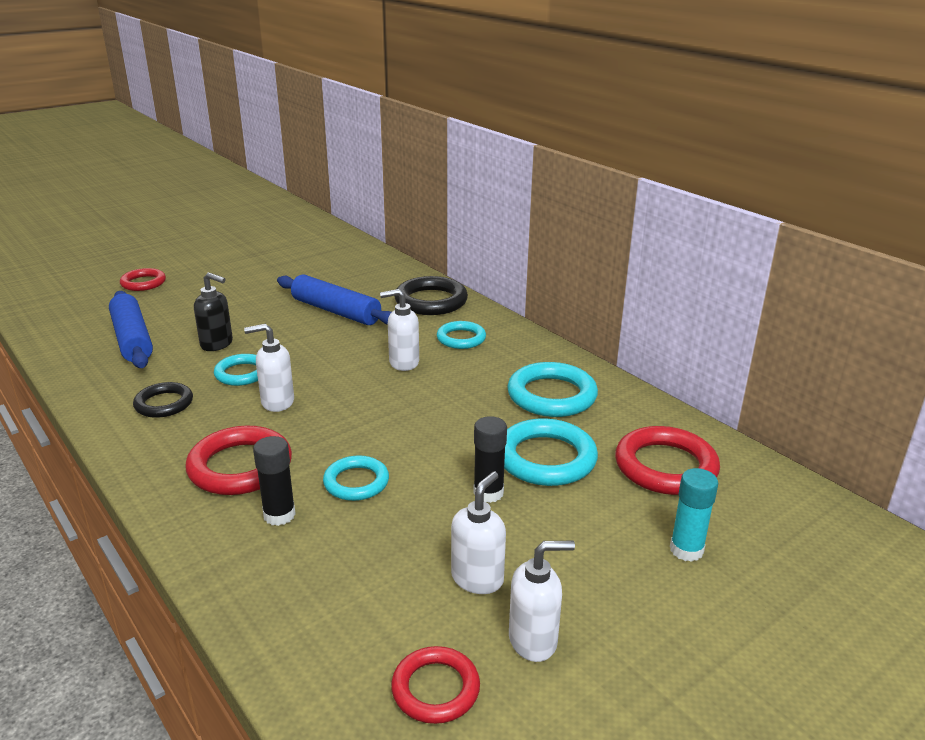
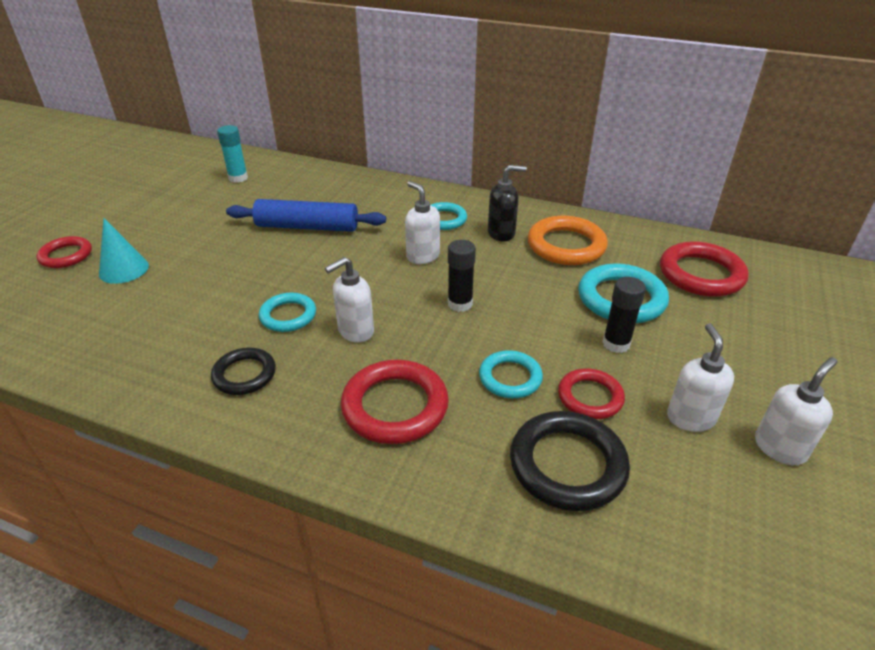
camera: 30 degrees left, 10 degrees up
(132, 339) = (127, 319): blue rolling pin -> none
(169, 304) = (124, 269): none -> turquoise cone
(217, 344) = (228, 295): black soap dispenser -> black soap dispenser (501, 233)
(279, 515) = (483, 436): black glue stick -> black glue stick (460, 304)
(403, 363) = (422, 256): white soap dispenser -> white soap dispenser turned 90 degrees clockwise
(431, 301) = (381, 193): black ring -> black ring (567, 465)
(435, 689) = (768, 523): red ring -> red ring (590, 397)
(551, 395) = (566, 246): turquoise ring -> orange ring
(686, 550) = (783, 332): turquoise glue stick -> turquoise glue stick (238, 178)

